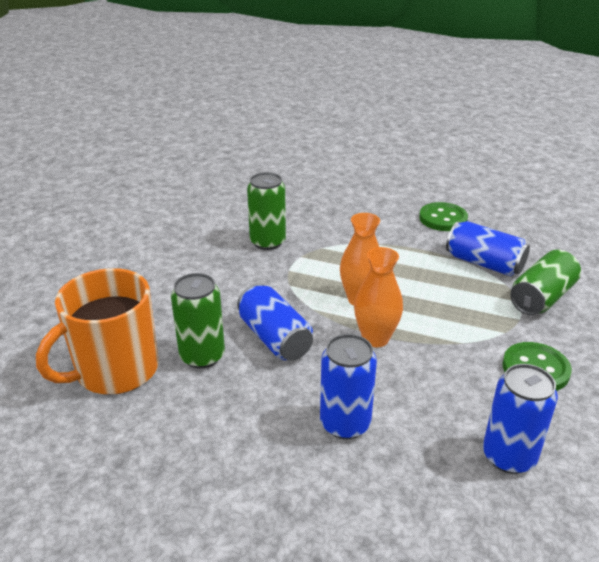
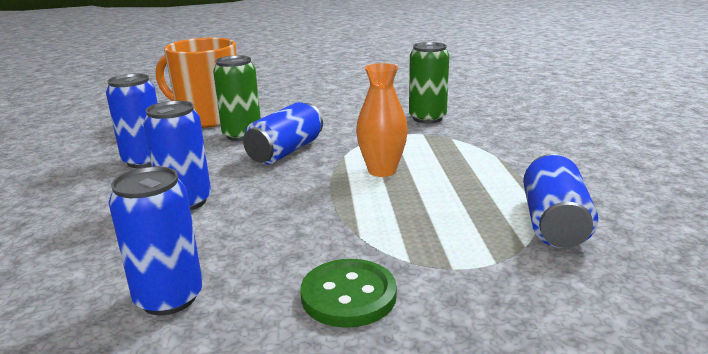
camera: 65 degrees right, 10 degrees down
(213, 442) = (145, 161): none -> blue can
(375, 338) = (323, 190): orange vase -> none
(443, 219) = (619, 180): green button -> none
(541, 298) = (528, 279): green can -> none

